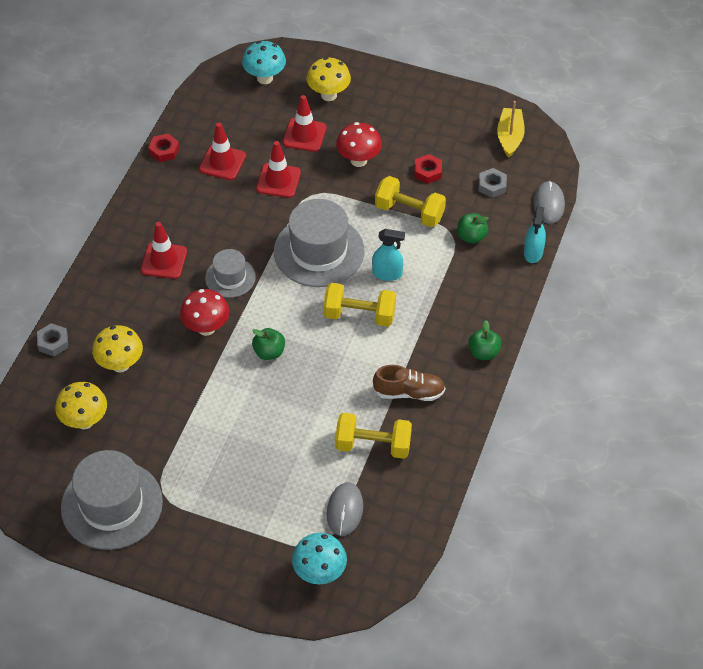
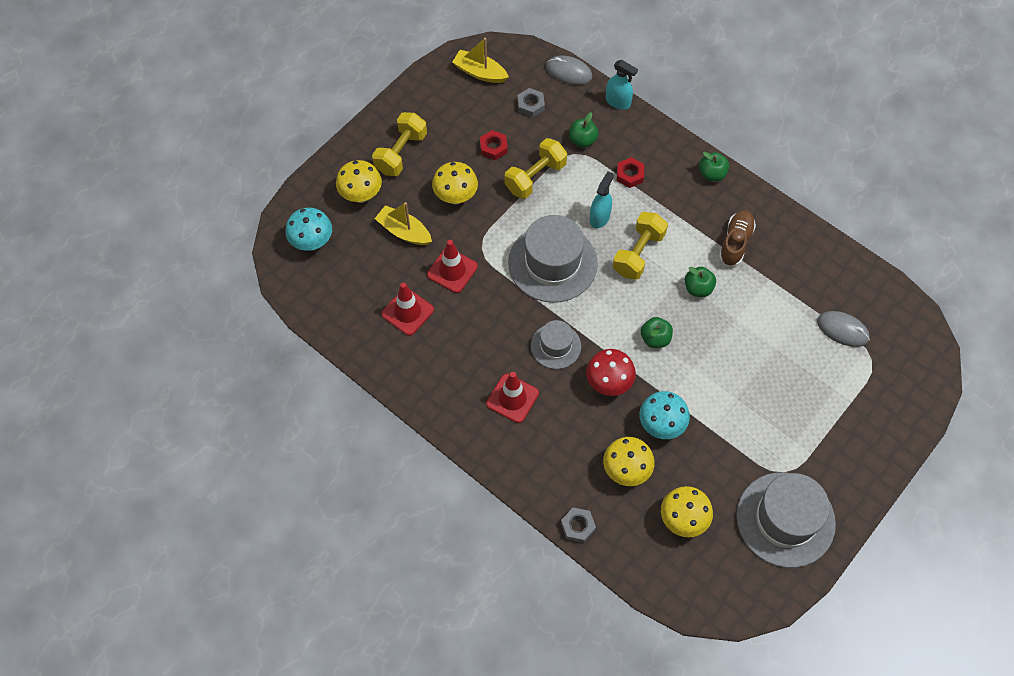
camera: 70 degrees left, 10 degrees up
(164, 151) = (368, 360): red nut -> red nut (630, 175)
(304, 135) = (404, 231): red traffic cone -> yellow boat
(319, 573) = (900, 368): turquoise mushroom -> turquoise mushroom (661, 425)
(341, 373) = (698, 288): none -> green apple
(358, 160) = (456, 197): red mushroom -> yellow mushroom
(373, 445) = (782, 287): yellow dumbbell -> yellow dumbbell (401, 153)

